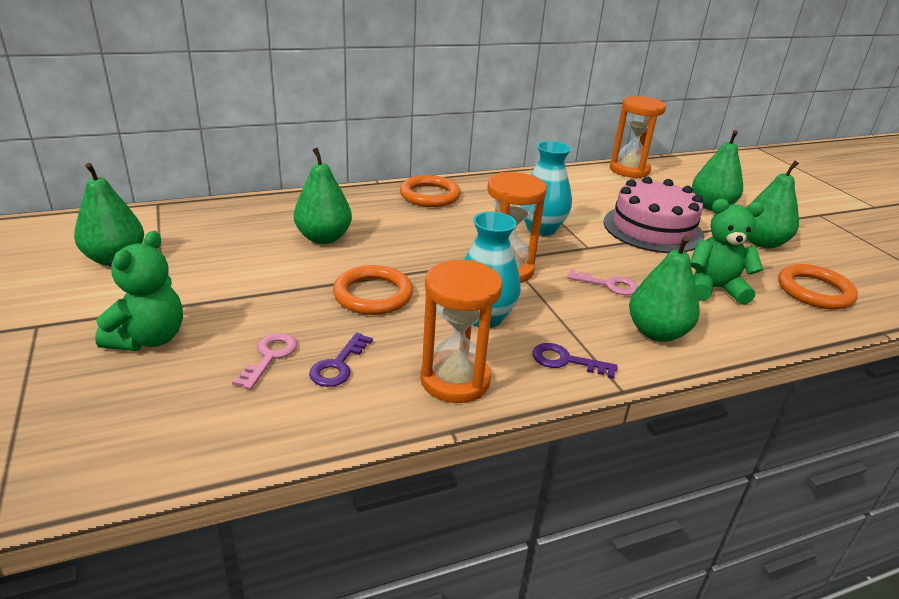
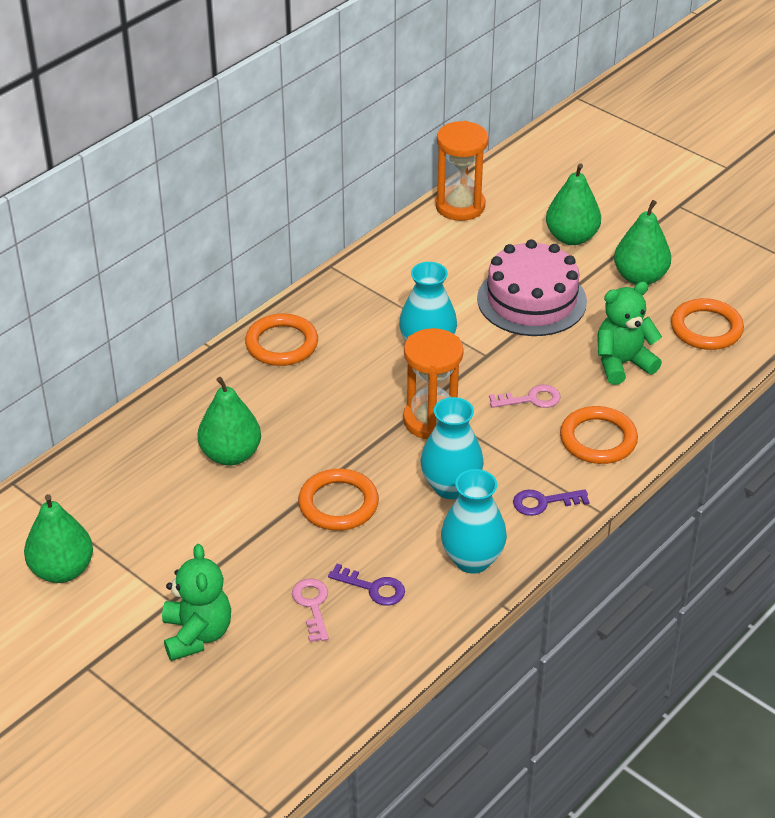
camera: 25 degrees left, 10 degrees up
(338, 365) = (373, 588): purple key -> purple key turned 60 degrees counterclockwise
(455, 380) = (472, 560): orange hourglass -> turquoise vase
(656, 332) = (598, 439): green pear -> orange ring

